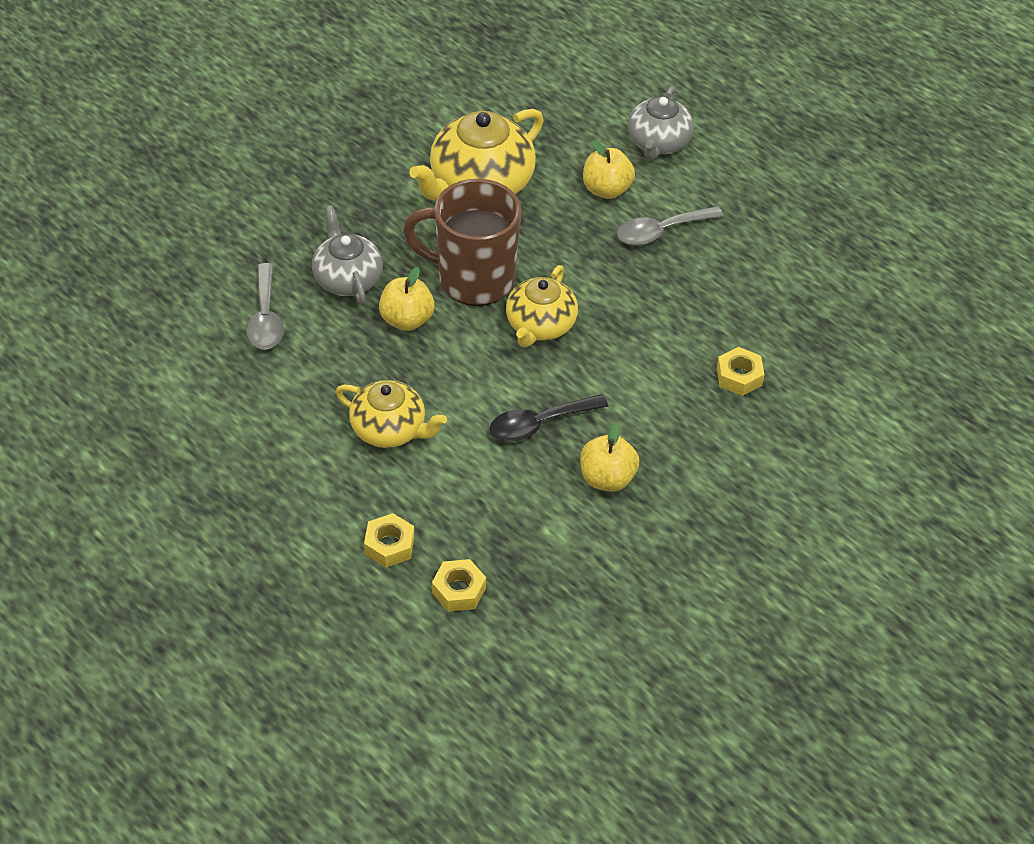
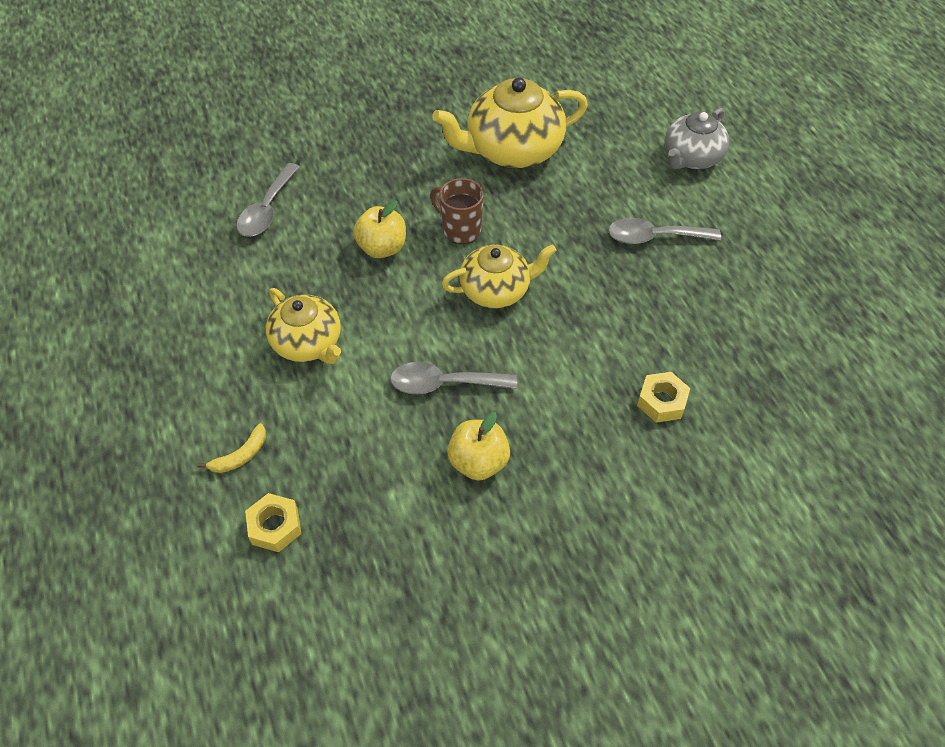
camera: 25 degrees right, 5 degrees up
(347, 279) = (354, 197): grey teapot -> none
(389, 545) = (240, 455): yellow nut -> yellow banana
(473, 279) = (460, 229): brown mug -> brown mug, size x0.54
(539, 424) = (444, 383): black spoon -> grey spoon
(540, 325) = (496, 290): yellow teapot -> yellow teapot turned 150 degrees counterclockwise
(606, 189) = (622, 185): yellow apple -> none

